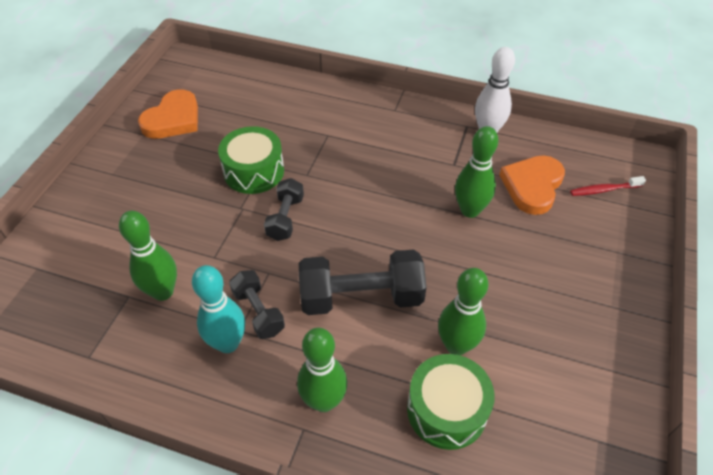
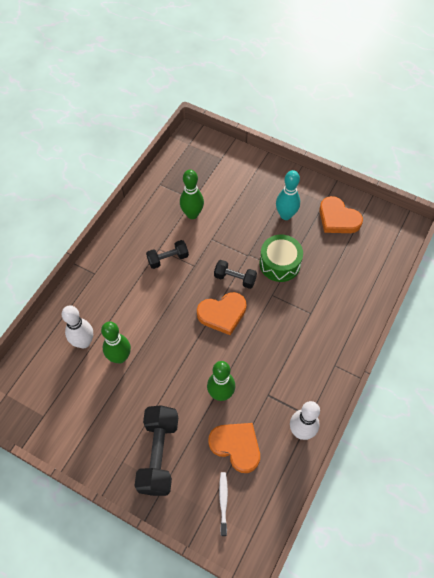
camera: 100 degrees right, 10 degrees up
(228, 343) = (151, 243): turquoise bowling pin -> turquoise bowling pin (285, 215)
(324, 401) = (106, 284): green bowling pin -> none
(348, 225) = (222, 314): none -> orange heart
(361, 297) = (165, 312): black dumbbell -> black dumbbell (158, 454)
(446, 410) = (84, 342): green drum -> white bowling pin
(604, 190) = (223, 502): red toothbrush -> white toothbrush

